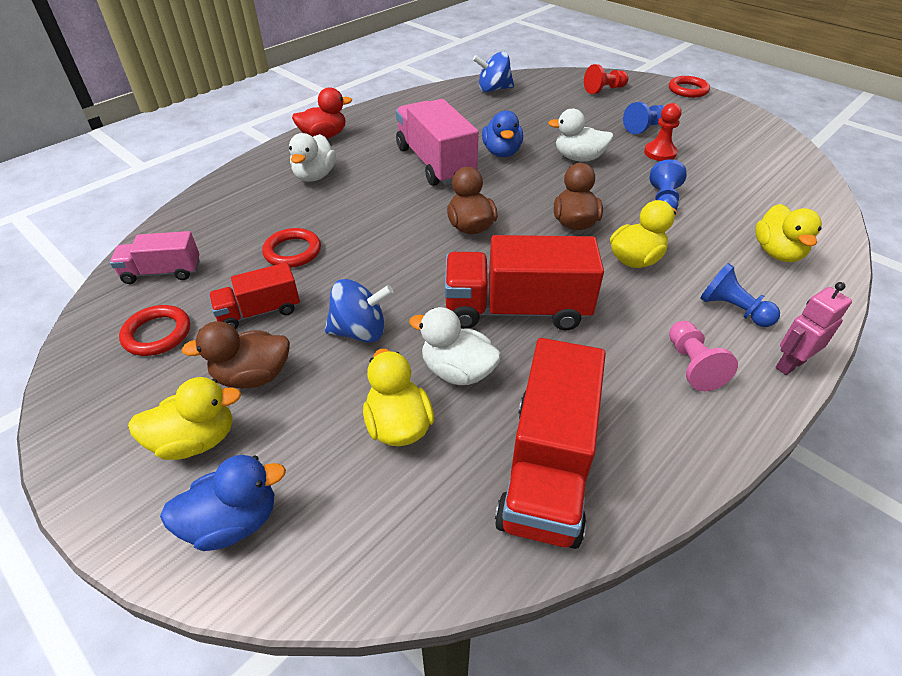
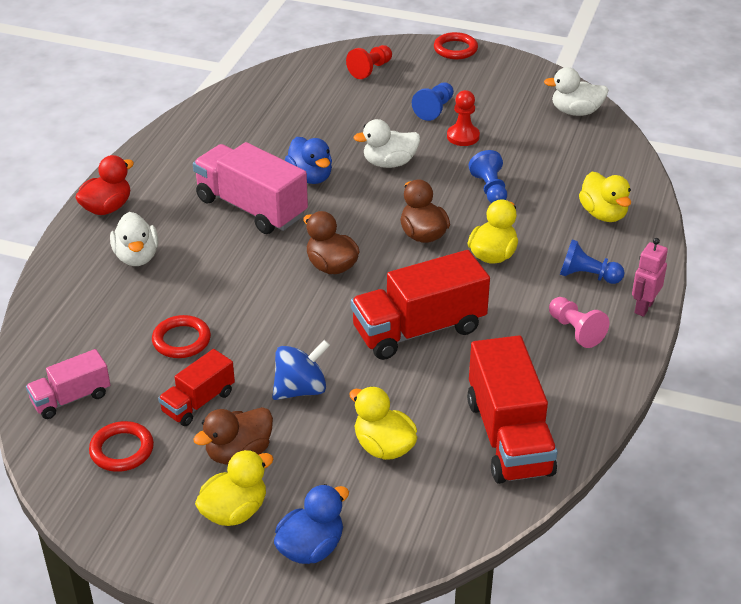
camera: 25 degrees left, 5 degrees down
(457, 371) = (402, 393): white duck -> white duck (576, 112)
(493, 89) = (251, 98): blue spinning top -> none

